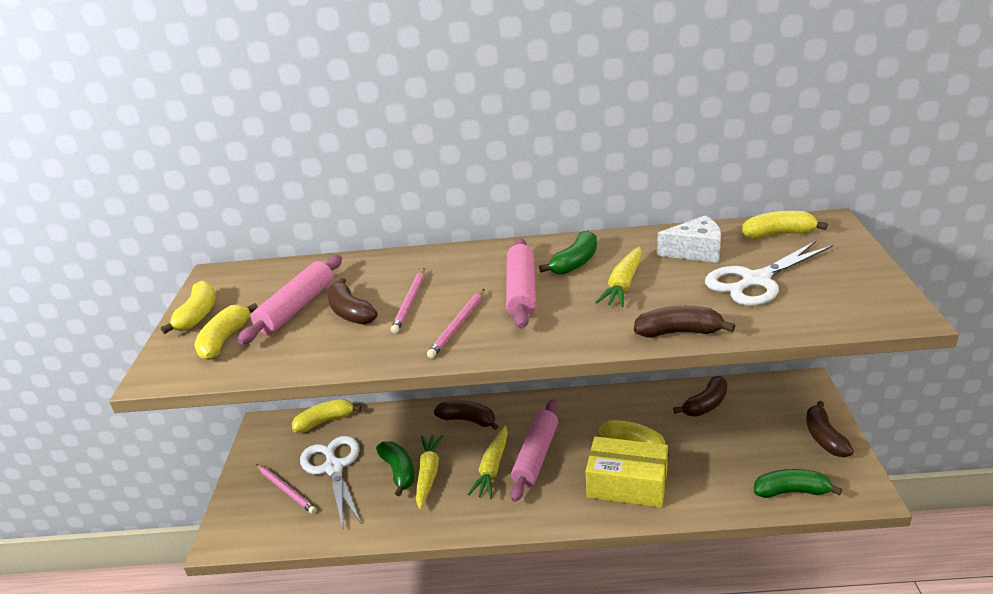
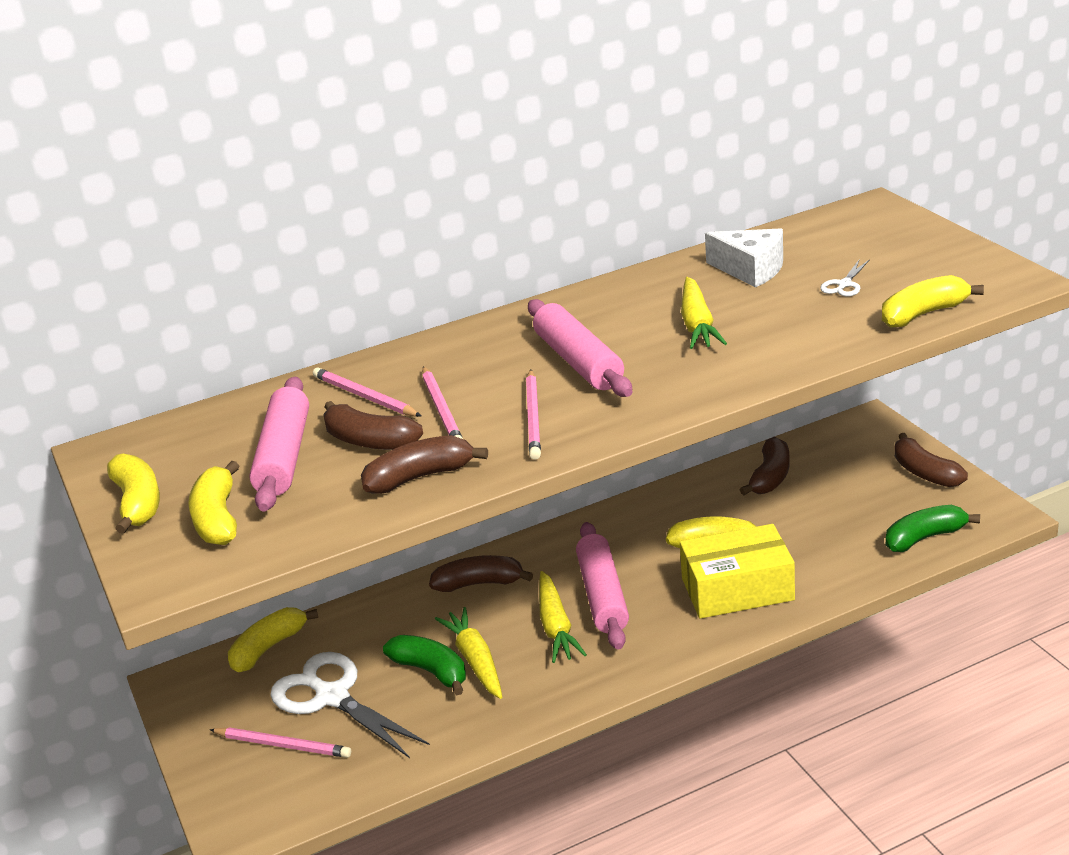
camera: 25 degrees left, 0 degrees up
(376, 280) = (364, 397): none -> pink pencil
(575, 263) = (616, 315): green banana -> none
(679, 332) = (805, 356): brown banana -> brown banana (420, 477)
(695, 251) = (750, 270): white cheese -> white cheese turned 60 degrees clockwise
(756, 281) = (844, 284): white scissors -> white scissors, size x0.44
(778, 234) = (828, 231): yellow banana -> yellow banana (923, 314)

